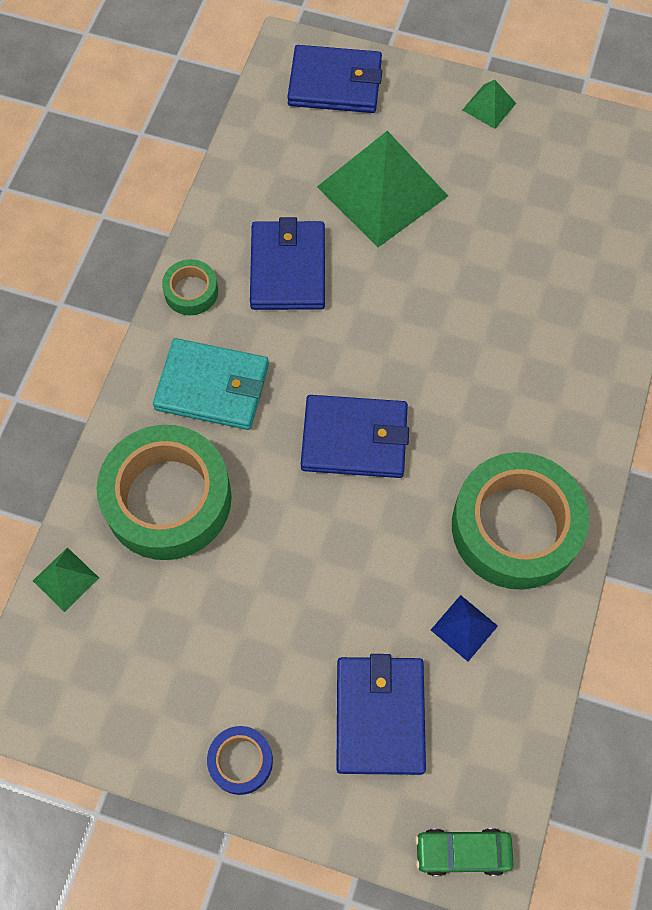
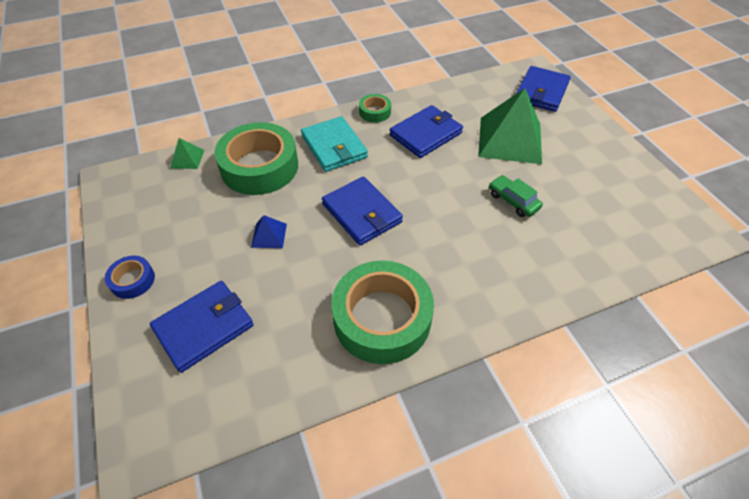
camera: 50 degrees right, 15 degrees down
(335, 83) = (541, 92): blue wallet -> blue wallet turned 60 degrees clockwise
(462, 852) = (139, 430): green car -> green car (513, 201)
(464, 628) = (293, 334): blue pyramid -> blue pyramid (269, 235)
(489, 106) = (613, 148): green pyramid -> none

